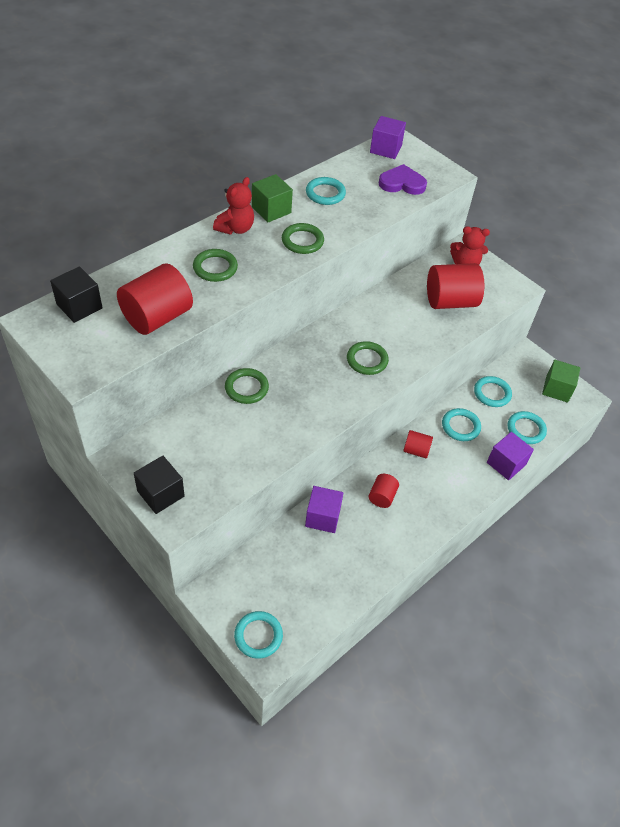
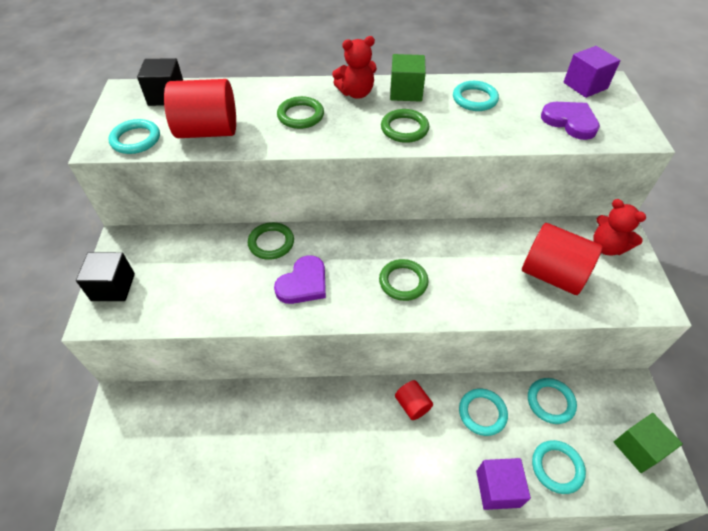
camera: 45 degrees right, 0 degrees up
(258, 636) = (110, 470): turquoise ring -> turquoise ring (136, 139)
(302, 402) = (303, 283): none -> purple heart
(322, 517) = (267, 405): purple cube -> none
(382, 496) = (336, 426): red cylinder -> none

